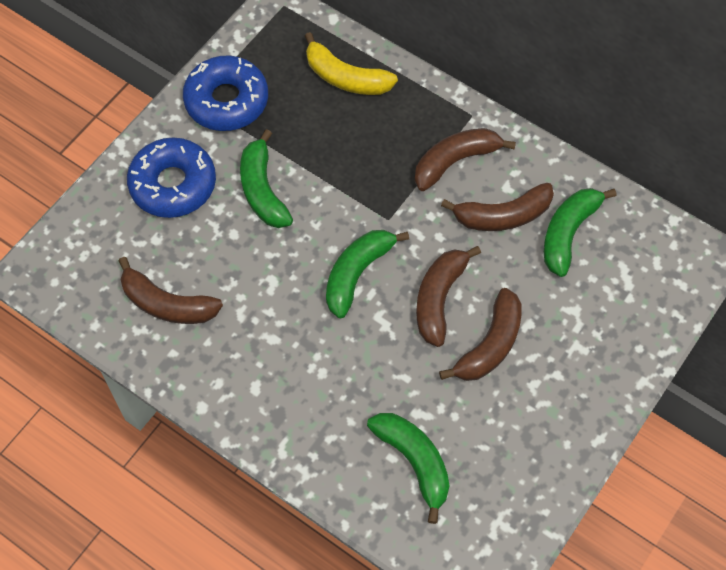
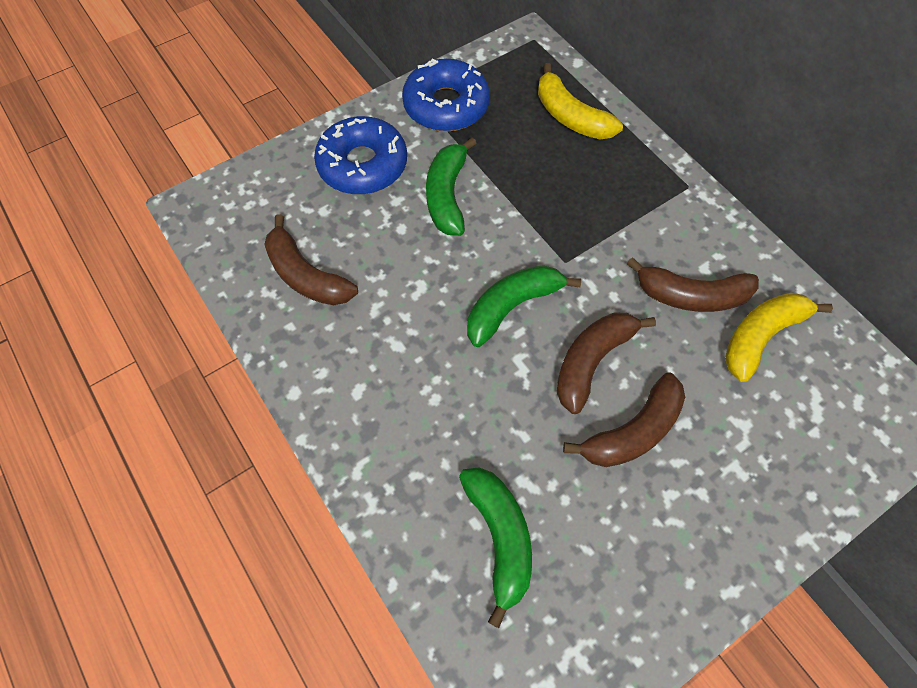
camera: 20 degrees right, 0 degrees up
(455, 161) = (656, 226): brown banana -> none
(568, 233) = (760, 337): green banana -> yellow banana

